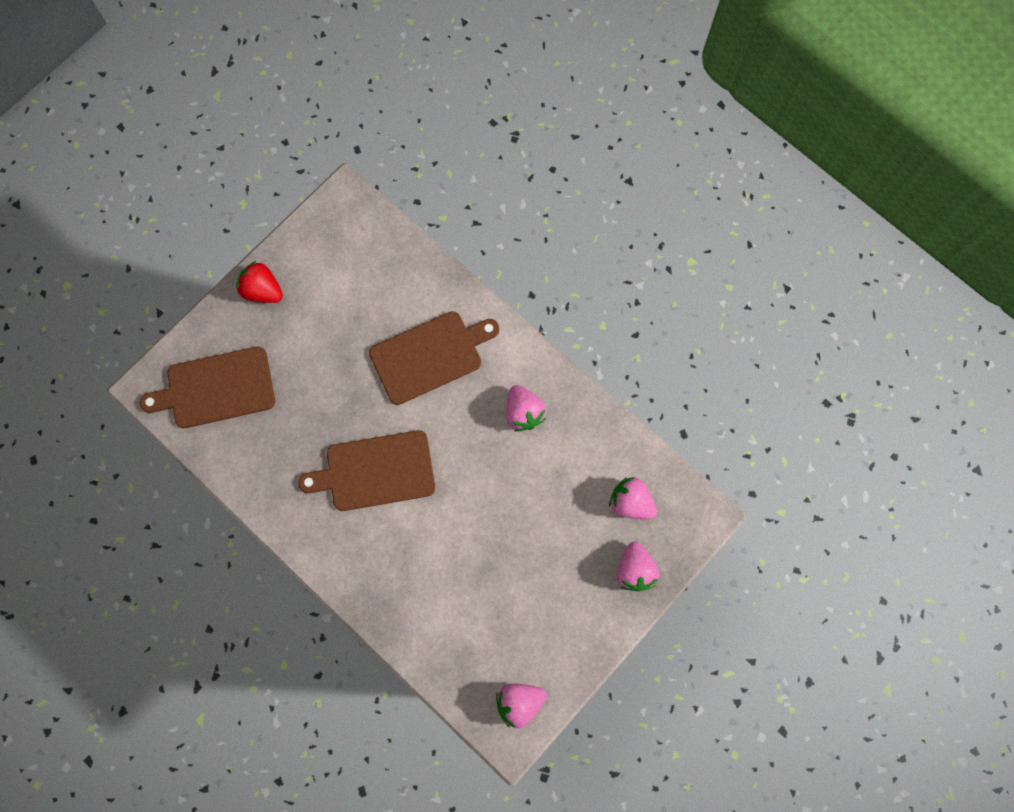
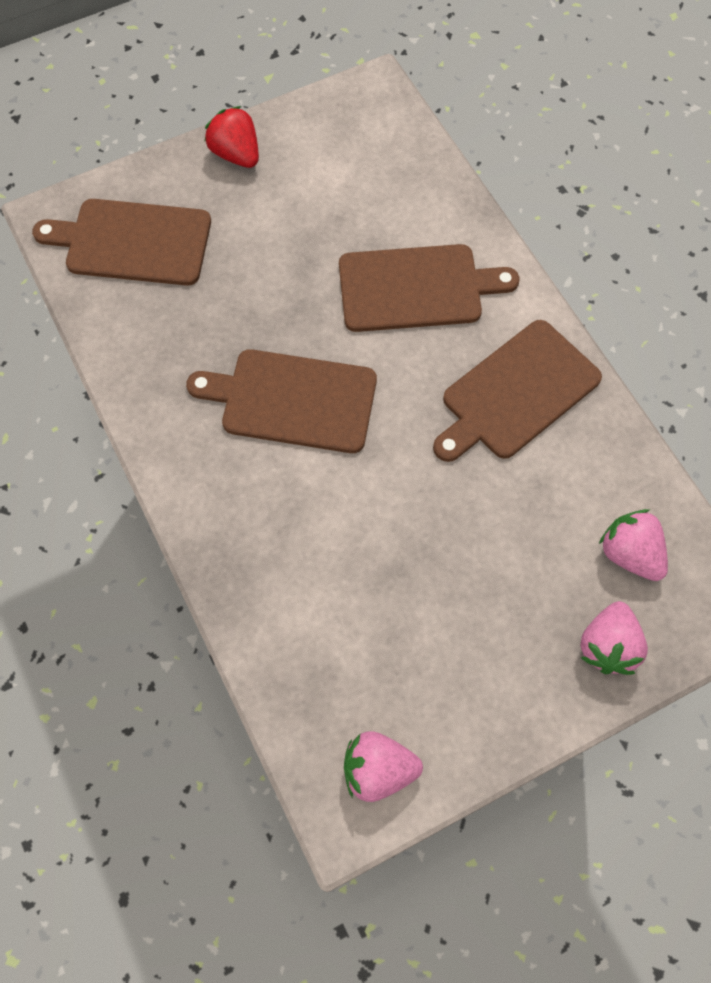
camera: 20 degrees right, 10 degrees down
(523, 412) = (516, 393): pink strawberry -> brown cutting board

